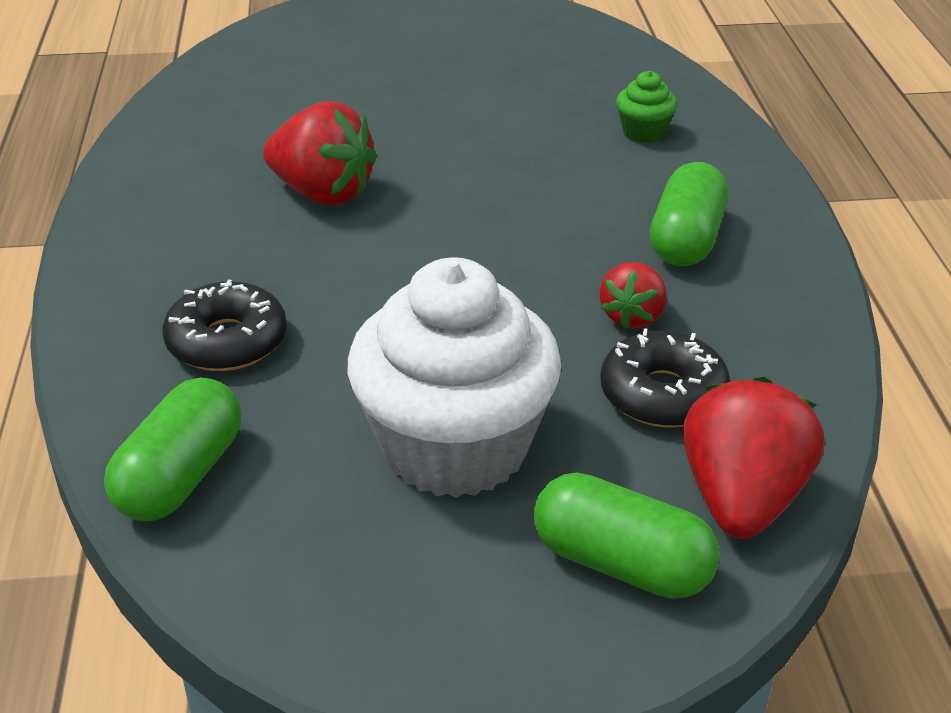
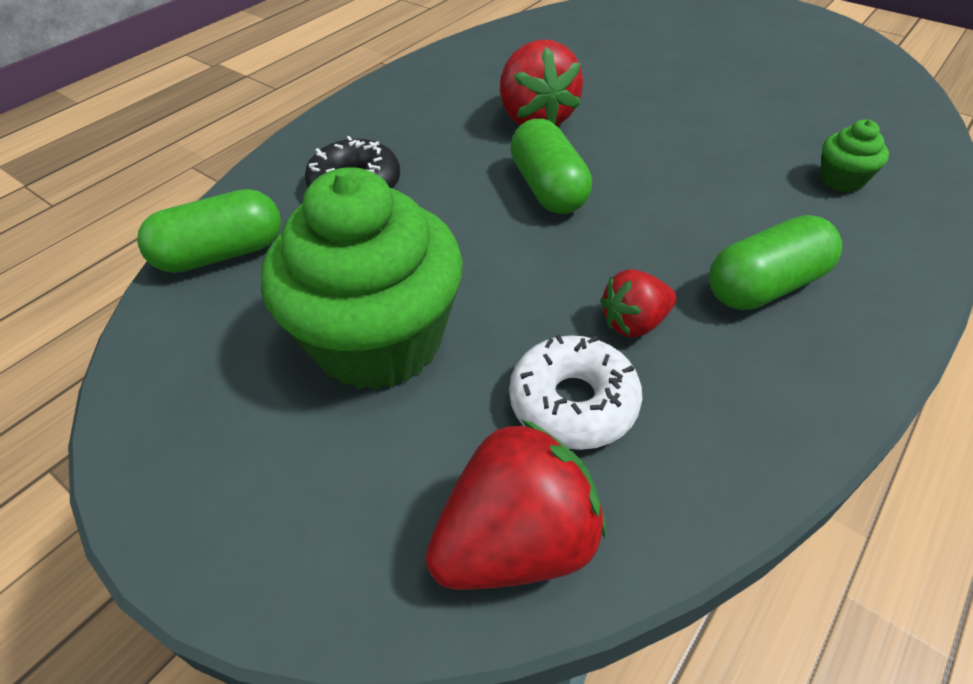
camera: 45 degrees right, 10 degrees up
(455, 447) = (379, 340): white cupcake -> green cupcake
(621, 564) = (358, 517): green capsule -> green capsule (548, 188)
(663, 394) = (573, 403): black donut -> white donut

